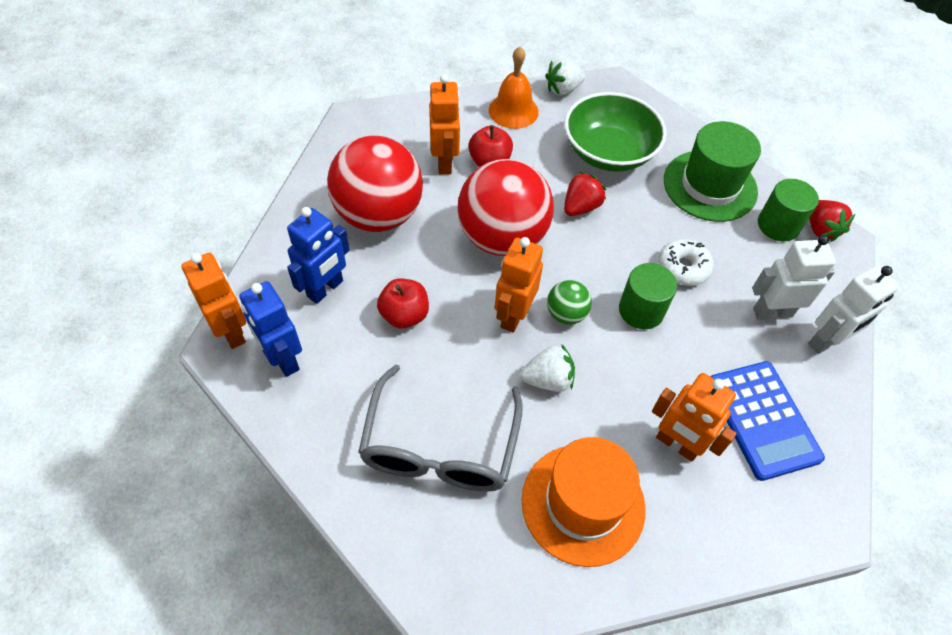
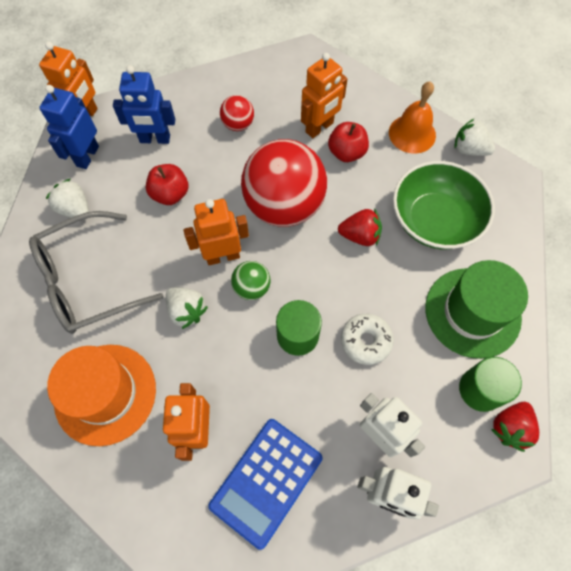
camera: 55 degrees right, 10 degrees up
(340, 409) = (75, 209): none -> white strawberry
(379, 215) = (238, 124): red ball -> red ball, size x0.45

